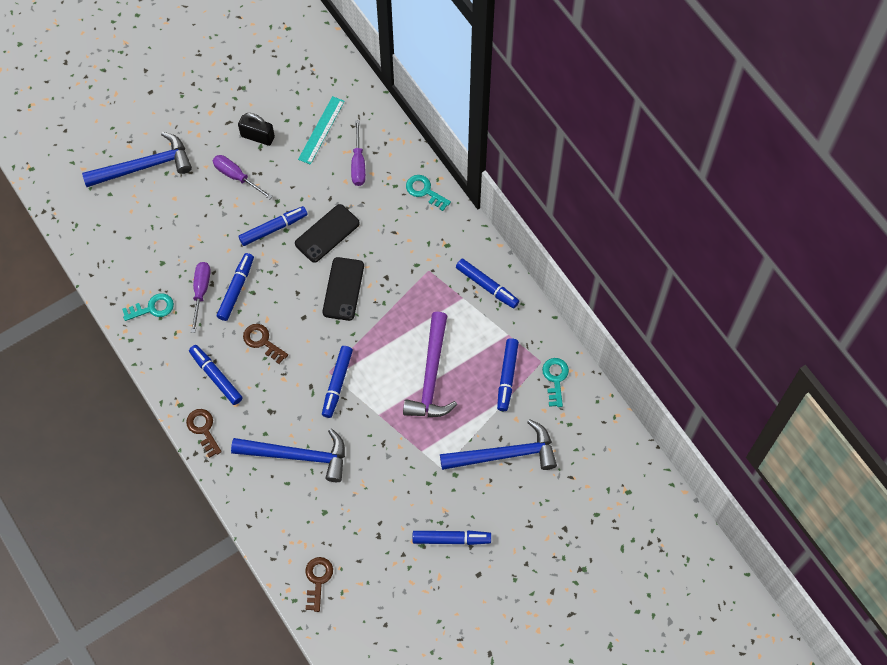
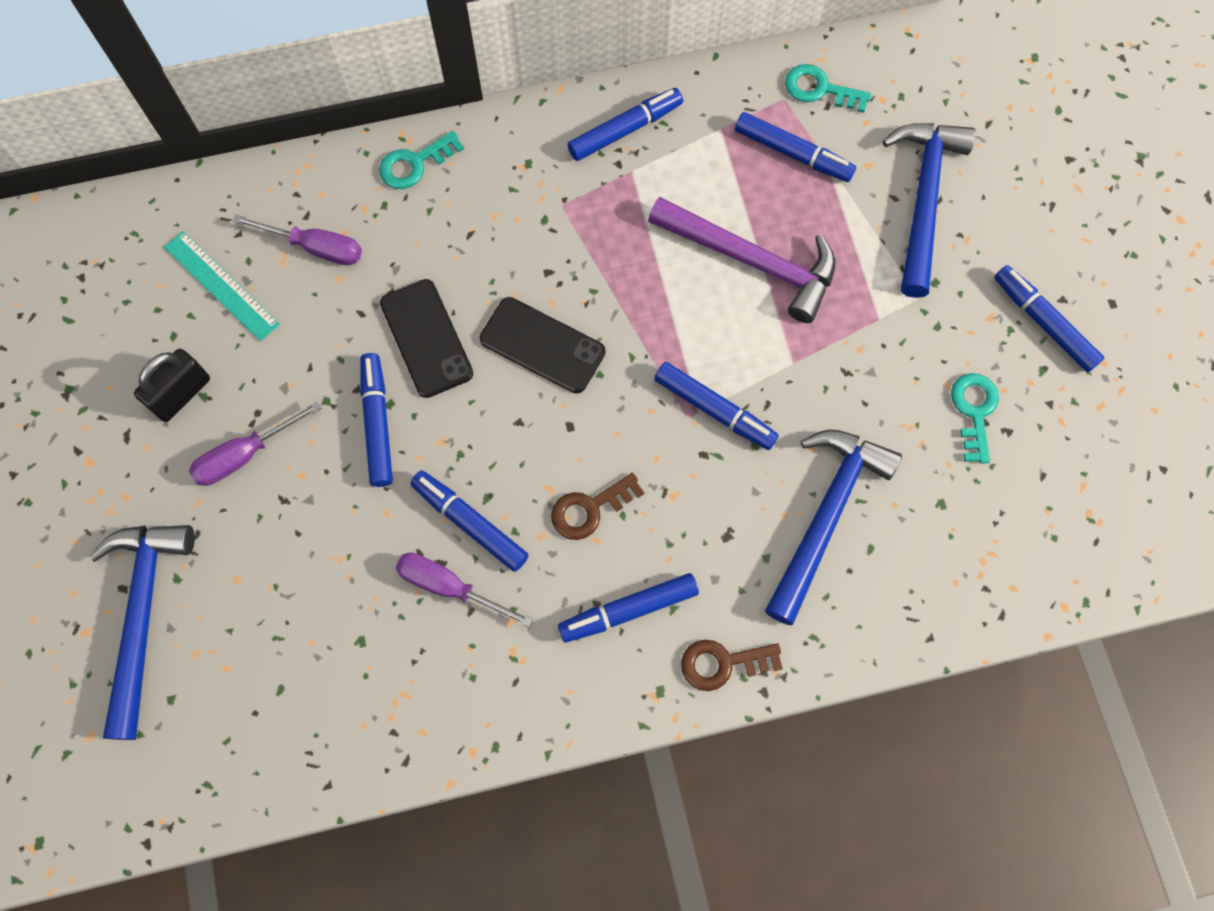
camera: 70 degrees left, 5 degrees up
(152, 308) = (446, 686): turquoise key -> turquoise key (974, 411)
(317, 580) = (1060, 552): brown key -> none
(451, 539) = (1043, 323): blue marker -> blue marker turned 60 degrees counterclockwise

